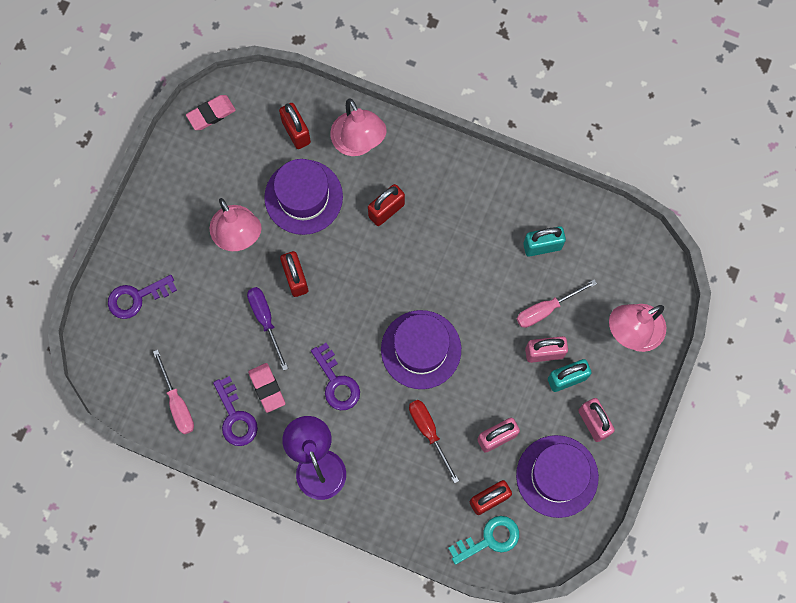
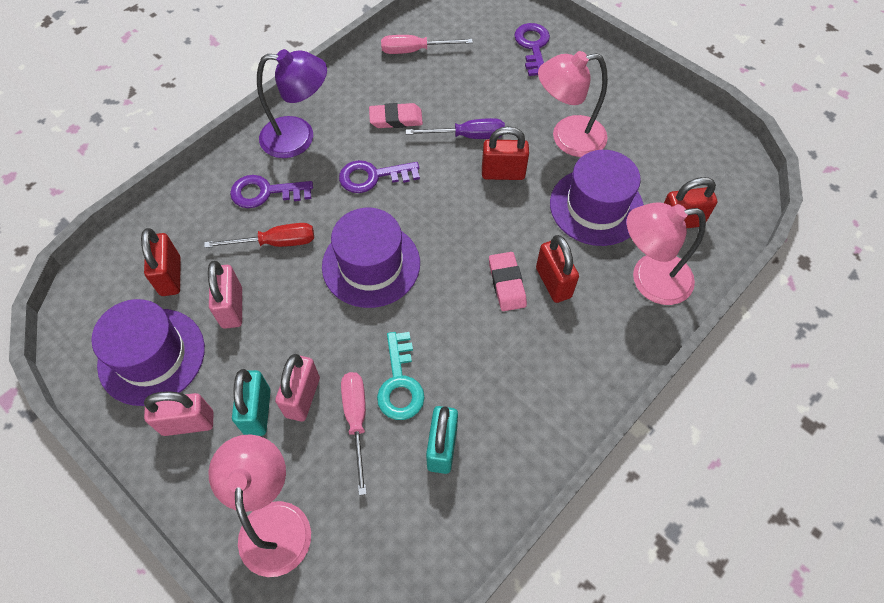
camera: 110 degrees right, 15 degrees down
(211, 114) = (721, 151): pink eraser -> pink eraser (506, 283)
(235, 417) = (379, 88): purple key -> purple key (265, 192)
(489, 539) = (130, 262): turquoise key -> turquoise key (400, 383)

